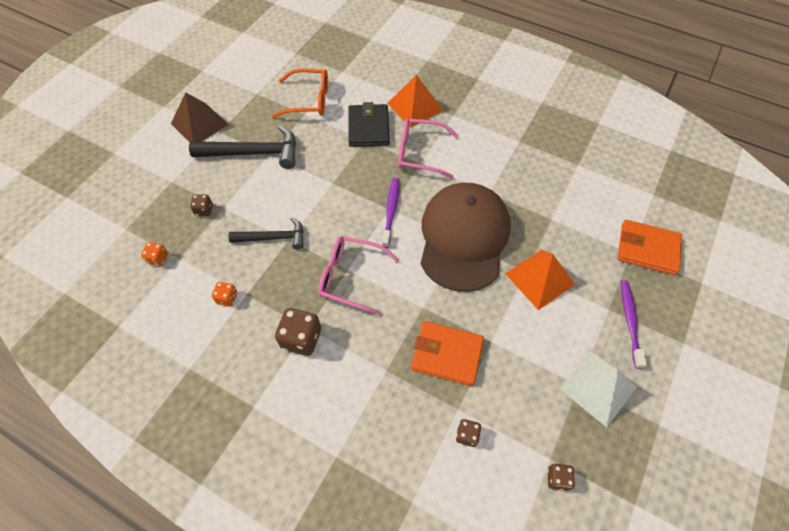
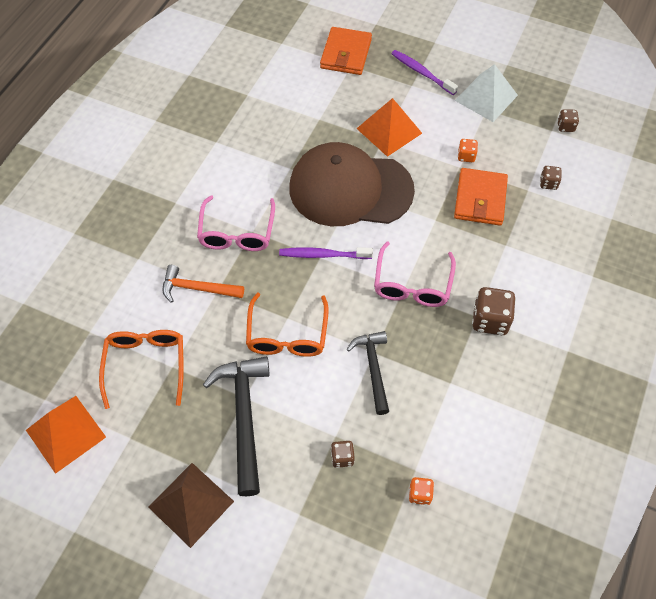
camera: 95 degrees left, 0 degrees up
(227, 298) = (458, 401): orange dice -> orange dice (466, 156)
(317, 182) = (287, 334): none -> orange glasses
(368, 128) = (197, 288): black wallet -> orange hammer
(415, 106) = (160, 242): orange pyramid -> orange pyramid (65, 433)
(630, 321) = (422, 72): purple toothbrush -> purple toothbrush turned 45 degrees clockwise

